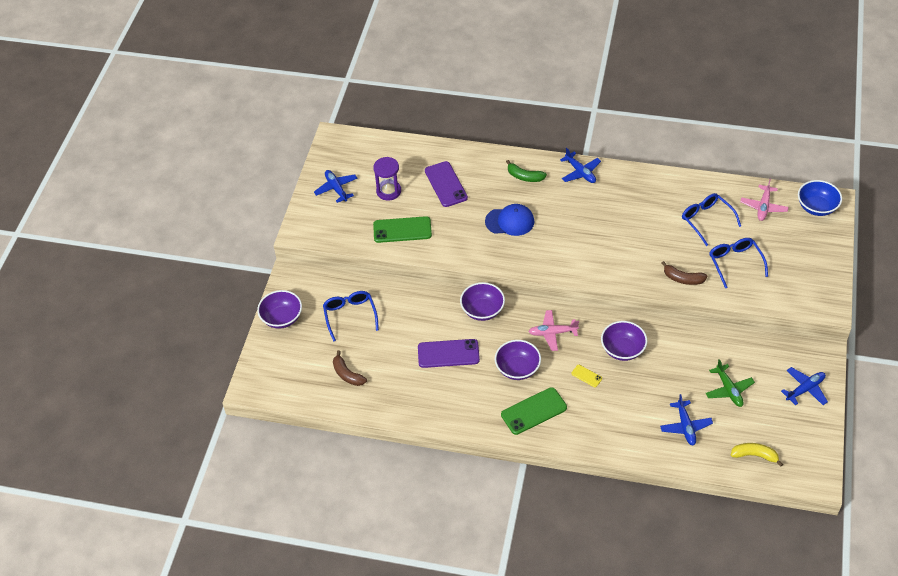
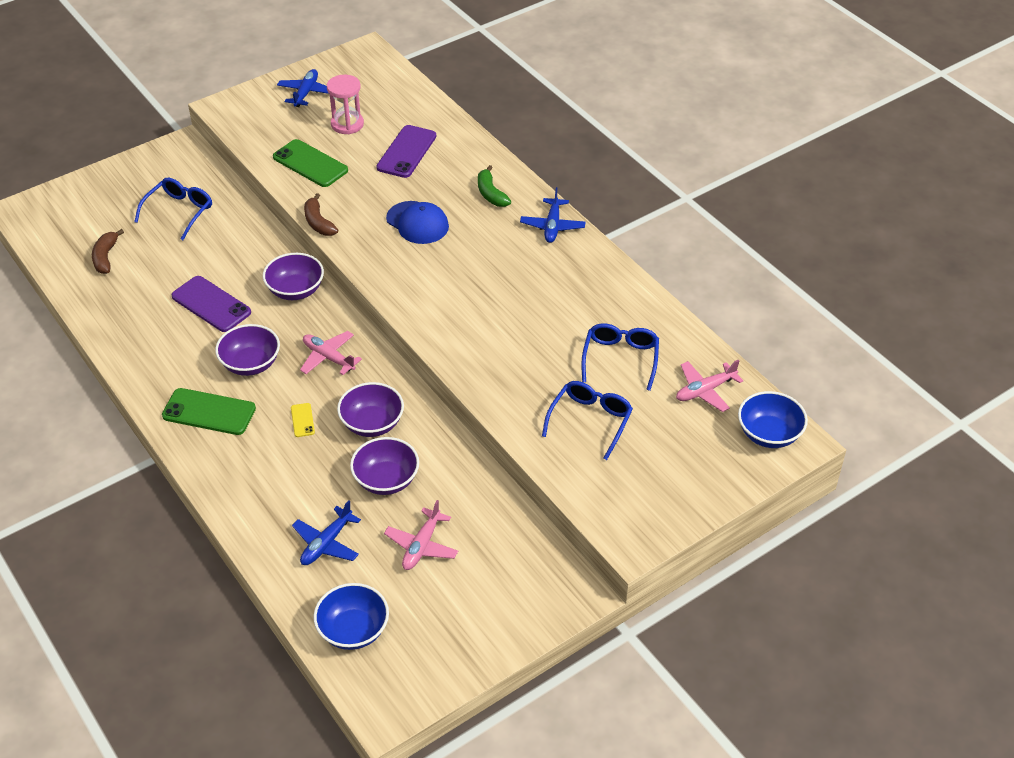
camera: 40 degrees right, 5 degrees down
(282, 318) = (124, 174): purple bowl -> purple bowl (386, 480)
(388, 191) = (347, 124): purple hourglass -> pink hourglass
(683, 278) = (511, 395): brown banana -> brown banana (318, 222)
(729, 390) = (421, 546): green plane -> pink plane
(754, 455) = (353, 630): yellow banana -> blue bowl
(805, 389) = (504, 612): blue plane -> none

